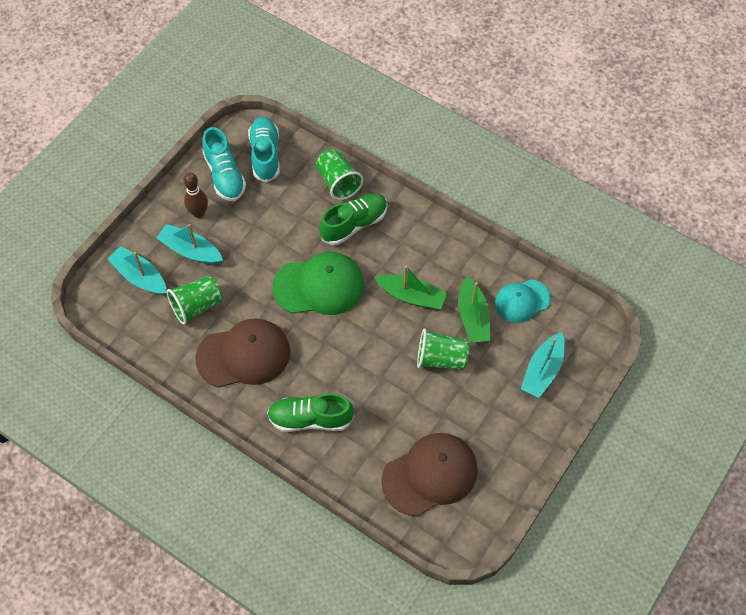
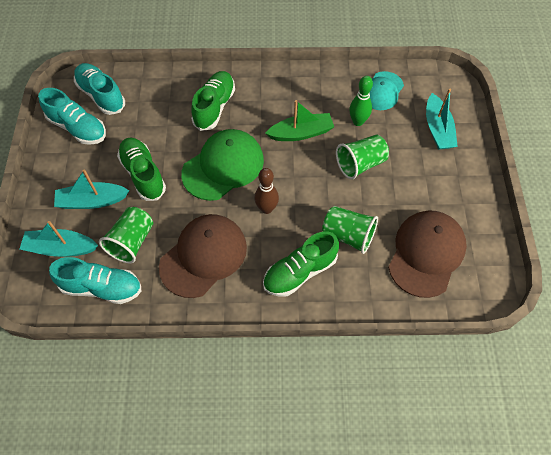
camera: 35 degrees left, 0 degrees up
(148, 330) = (102, 287): none -> turquoise shoe
(199, 213) = (77, 168): brown bowling pin -> brown bowling pin (266, 208)
(247, 252) = (143, 174): none -> green shoe
(338, 182) = (177, 84): green cup -> green cup (348, 235)
(473, 317) = (358, 121): green boat -> green bowling pin

